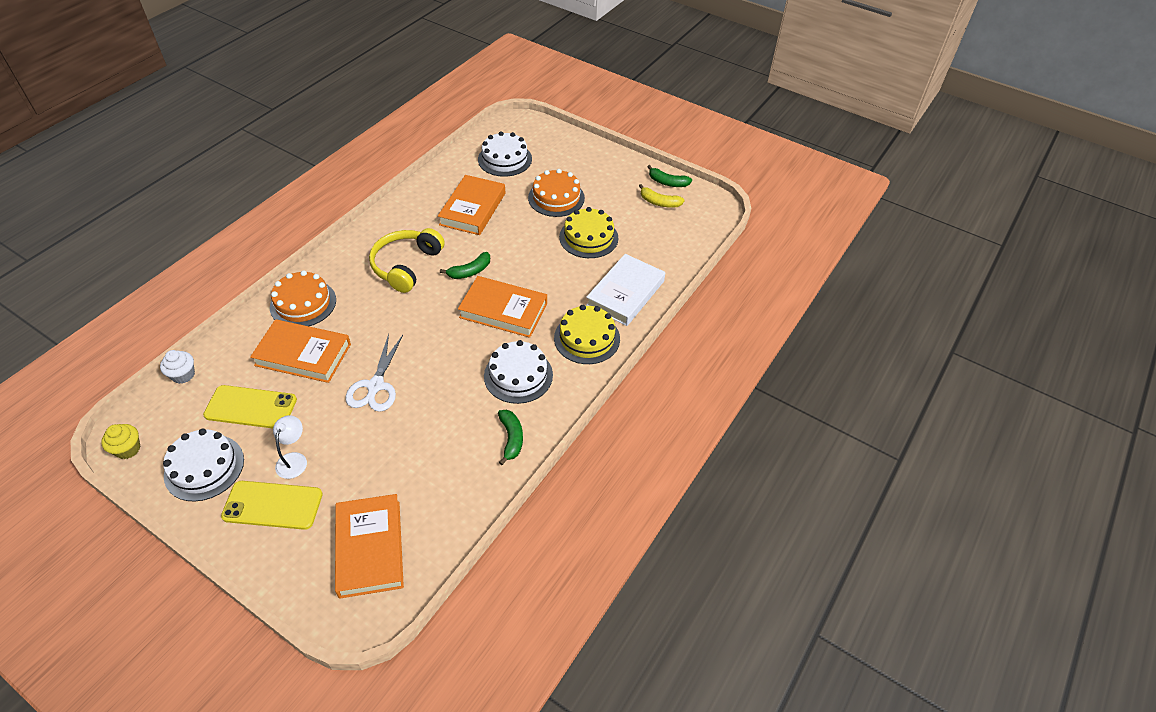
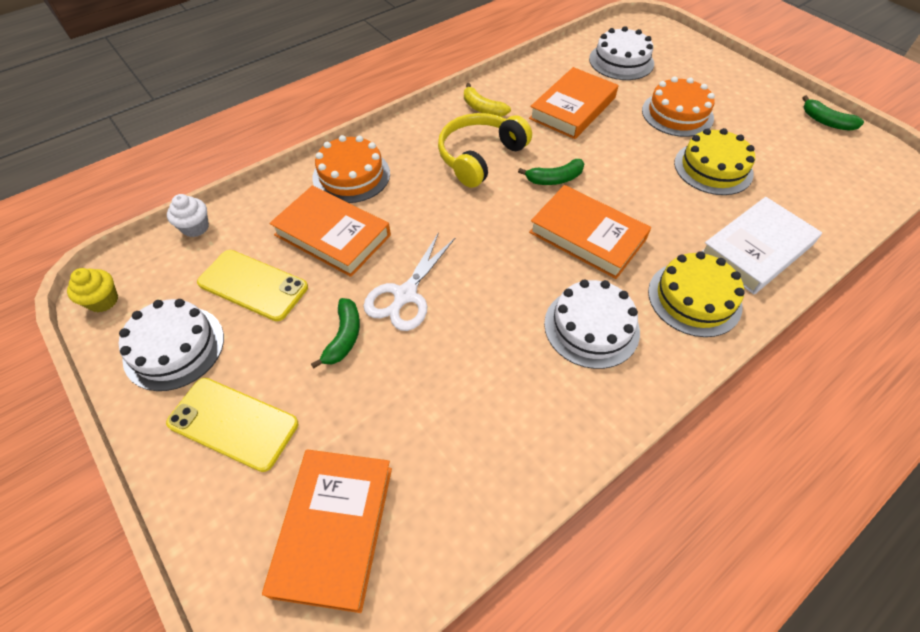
camera: 20 degrees right, 5 degrees up
(294, 459) = (279, 367): white lamp -> none
(511, 438) = (565, 417): green banana -> green banana (344, 337)
(659, 202) = (813, 143): yellow banana -> yellow banana (482, 108)

